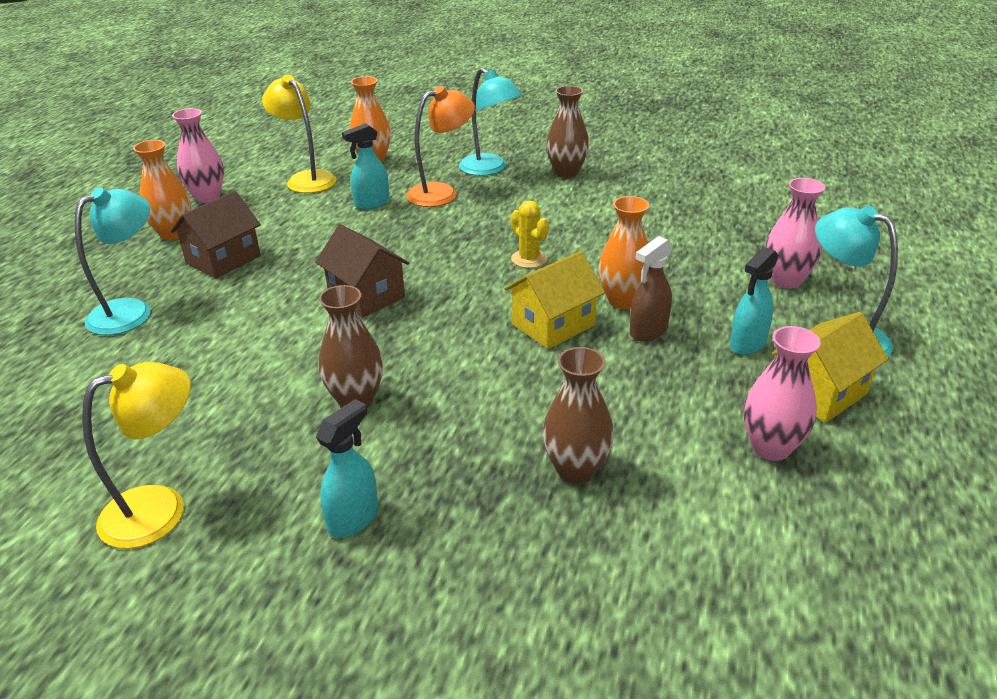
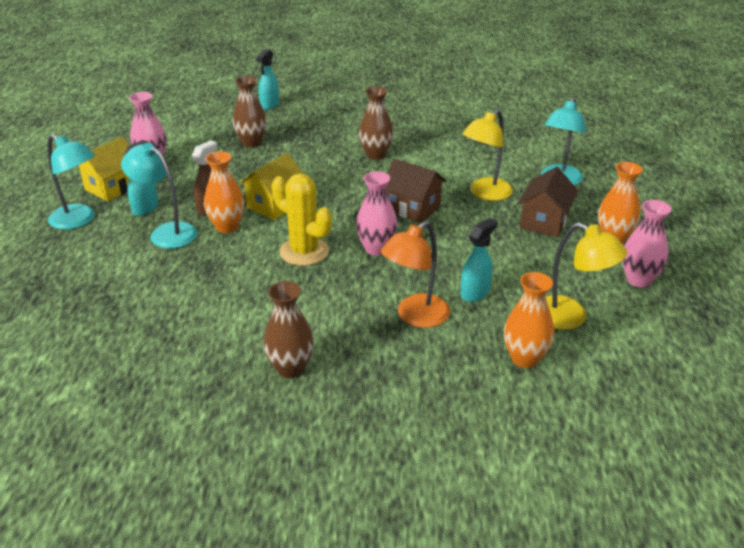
camera: 165 degrees right, 0 degrees up
(160, 508) = (431, 112): yellow lamp -> yellow lamp (485, 193)
(354, 518) = (346, 119): turquoise spray bottle -> turquoise spray bottle (269, 105)
(489, 169) = (381, 362): turquoise lamp -> turquoise lamp (166, 232)
(529, 259) = (304, 252): yellow cactus -> yellow cactus, size x1.66
(786, 280) = (96, 258): pink vase -> pink vase (376, 249)

